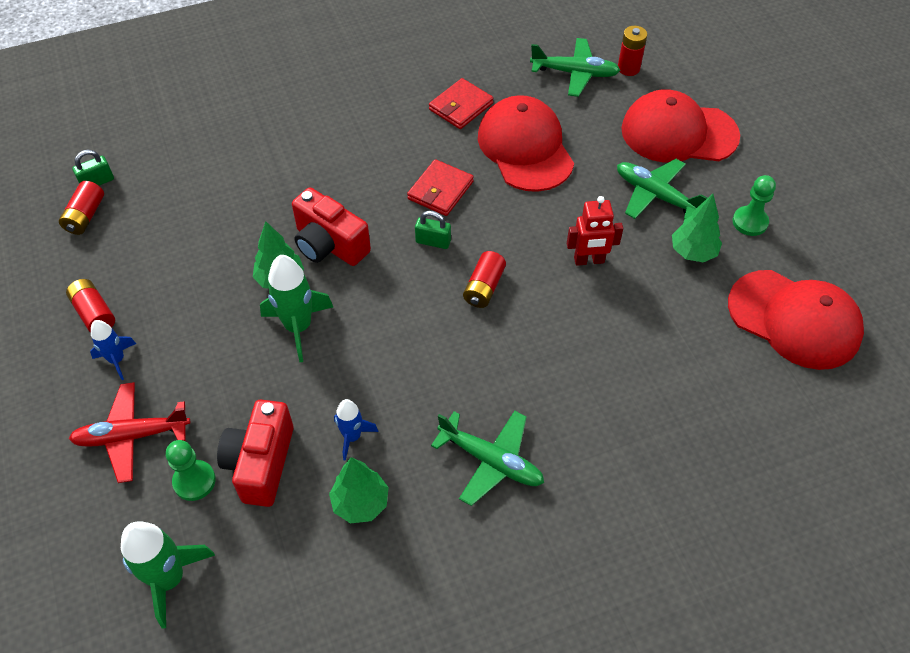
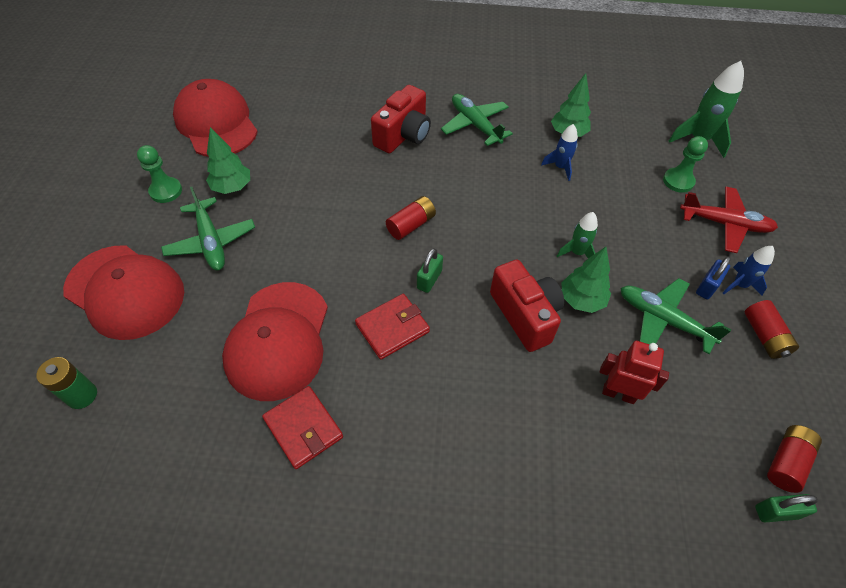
camera: 155 degrees left, 0 degrees up
(152, 344) = (707, 287): none -> blue padlock
(261, 463) = (629, 175): red camera -> red camera (403, 135)
(298, 327) = (577, 253): green rocket -> green rocket, size x0.59
(433, 241) = (429, 279): green padlock -> green padlock turned 75 degrees clockwise
(461, 106) = (303, 428): red wallet -> red wallet turned 75 degrees clockwise
(575, 73) = (142, 417): green plane -> green plane (662, 320)
(589, 260) = (314, 212): red robot -> red robot (618, 393)
(628, 68) = (82, 395): red battery -> green battery

